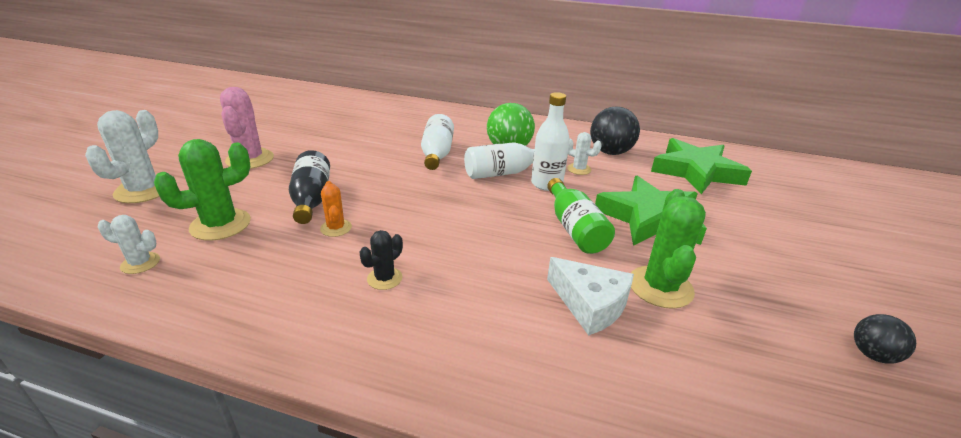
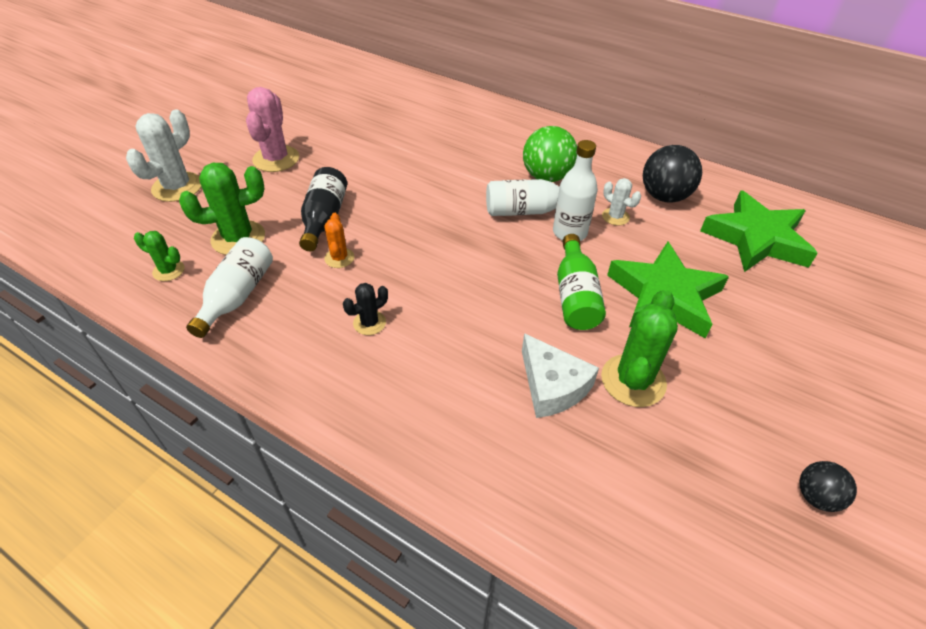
camera: 15 degrees right, 15 degrees up
(140, 263) = (168, 271): white cactus -> green cactus
(437, 154) = (465, 174): white bottle -> white bottle (237, 296)

